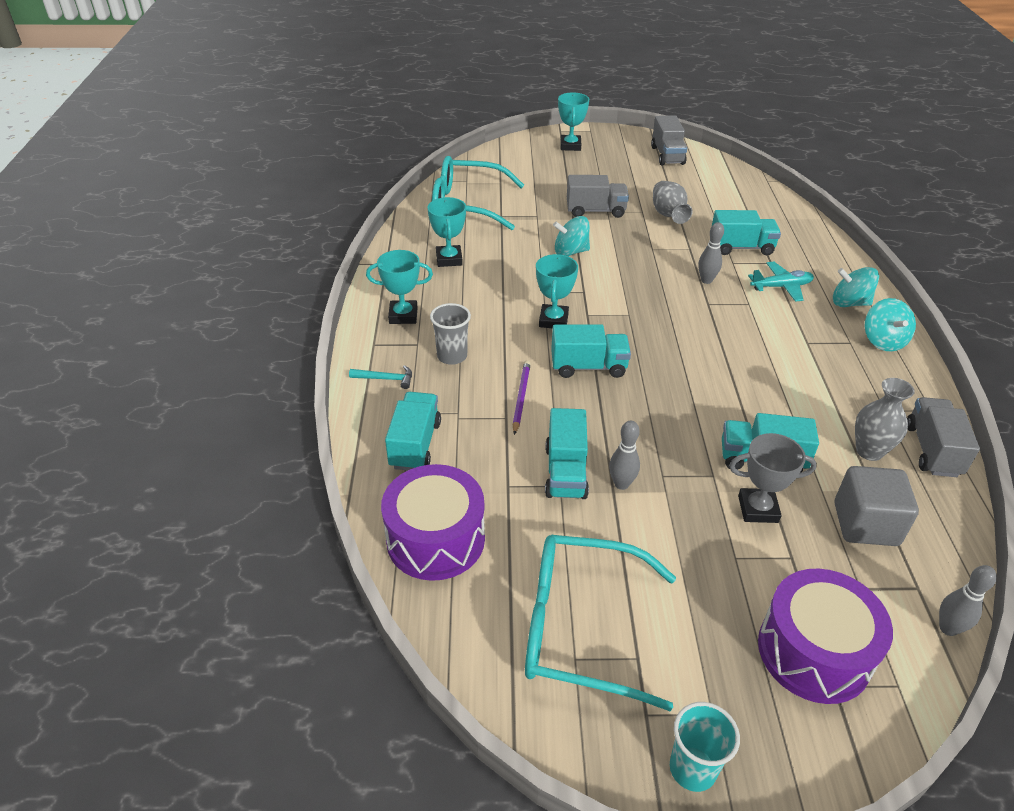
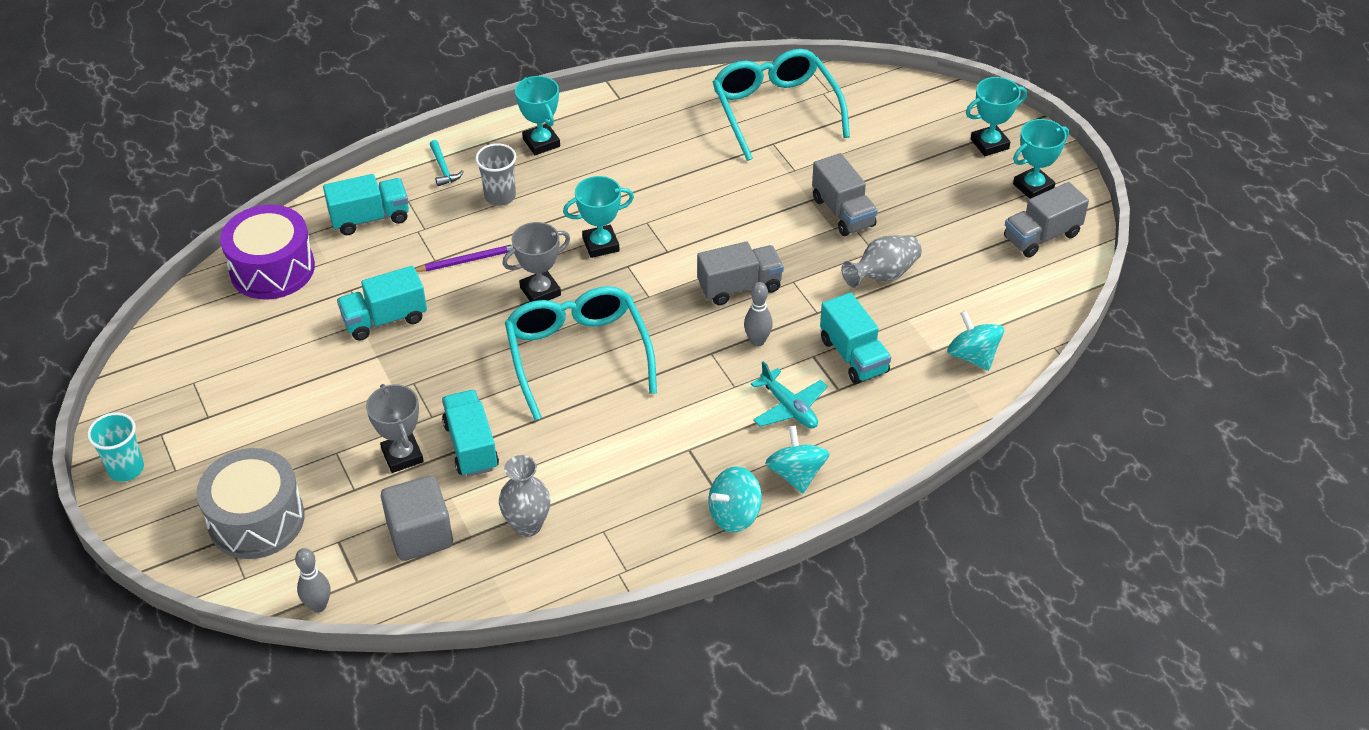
camera: 65 degrees right, 5 degrees up
(449, 259) = (657, 136): turquoise trophy -> turquoise trophy (1033, 187)
(570, 252) = (737, 219): turquoise spinning top -> turquoise spinning top (973, 356)
(580, 627) = (222, 377): turquoise glasses -> turquoise glasses (578, 355)
(588, 367) = (540, 291): turquoise truck -> grey trophy
(621, 484) = (388, 358): grey bowling pin -> none
(814, 651) = (256, 520): purple drum -> grey drum
(932, 450) = (556, 576): grey truck -> grey truck (739, 287)

